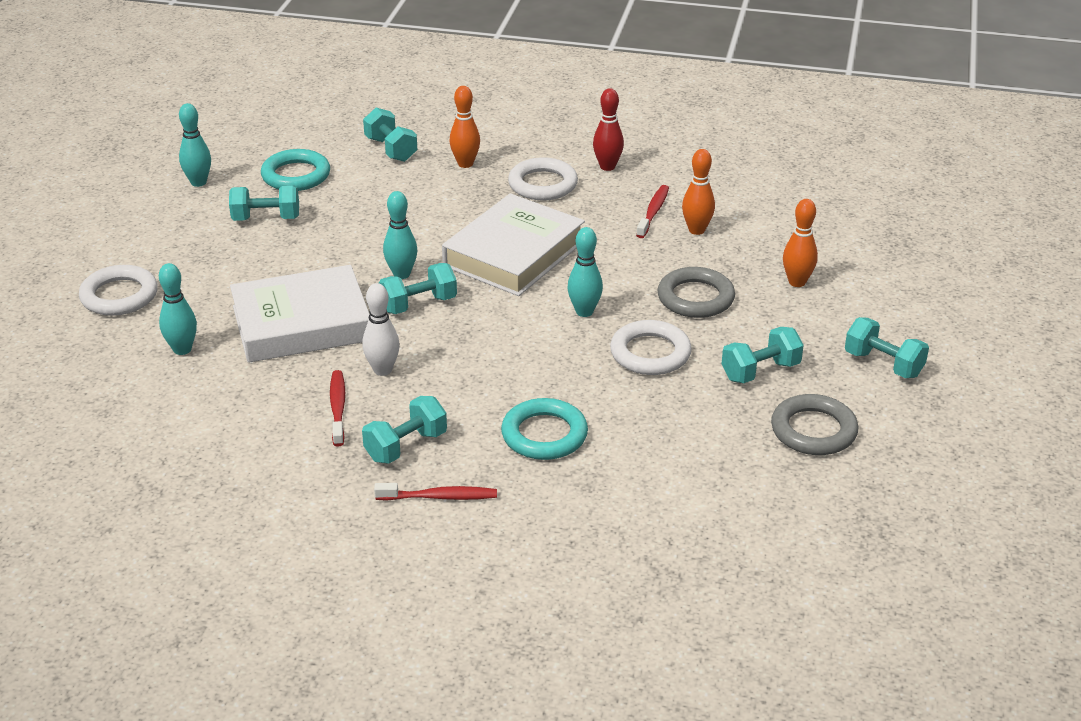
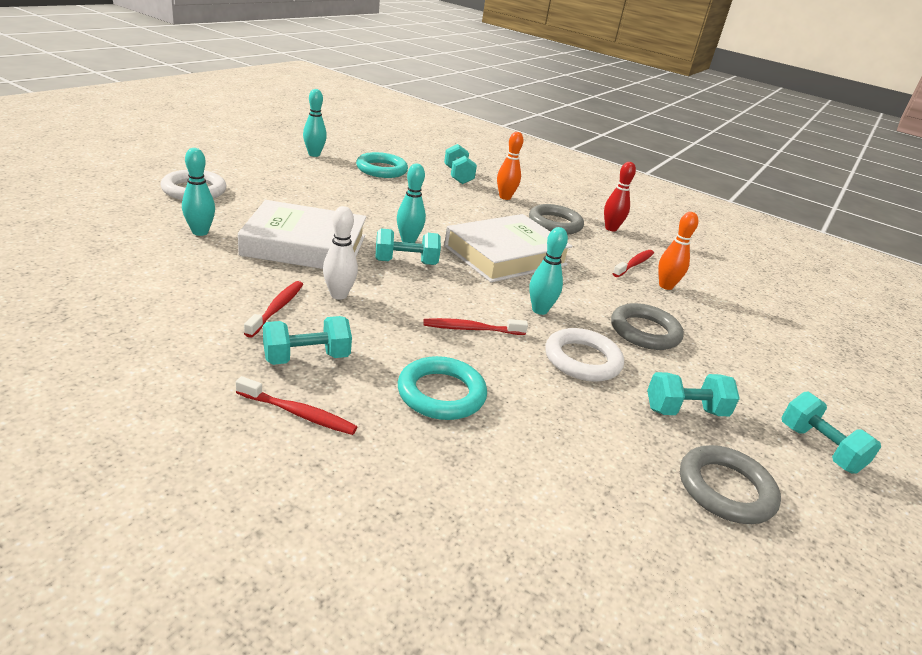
camera: 15 degrees right, 5 degrees down
(266, 218) = (340, 183): turquoise dumbbell -> none
(531, 359) = (471, 329): none -> red toothbrush
(543, 184) = (555, 224): white ring -> grey ring
(797, 282) = (744, 349): orange bowling pin -> none

